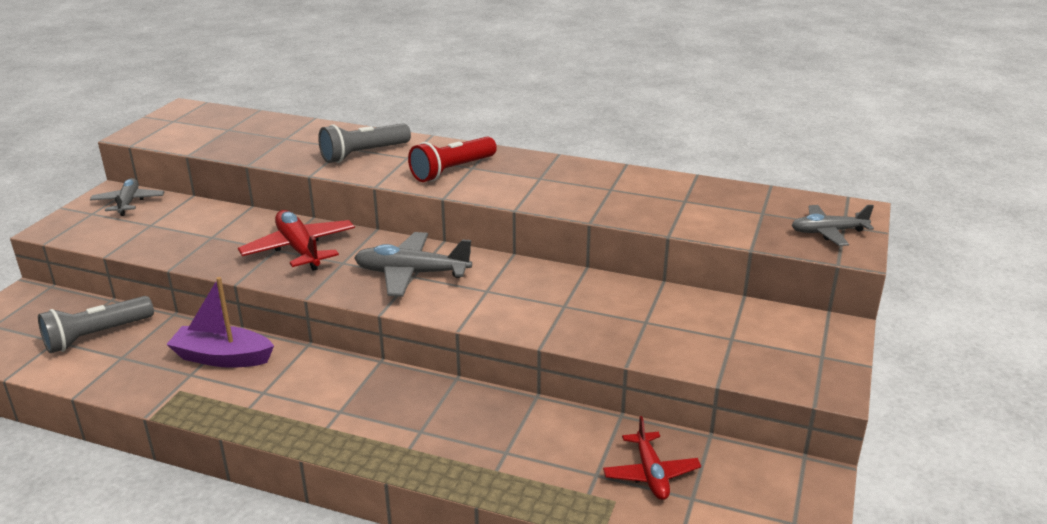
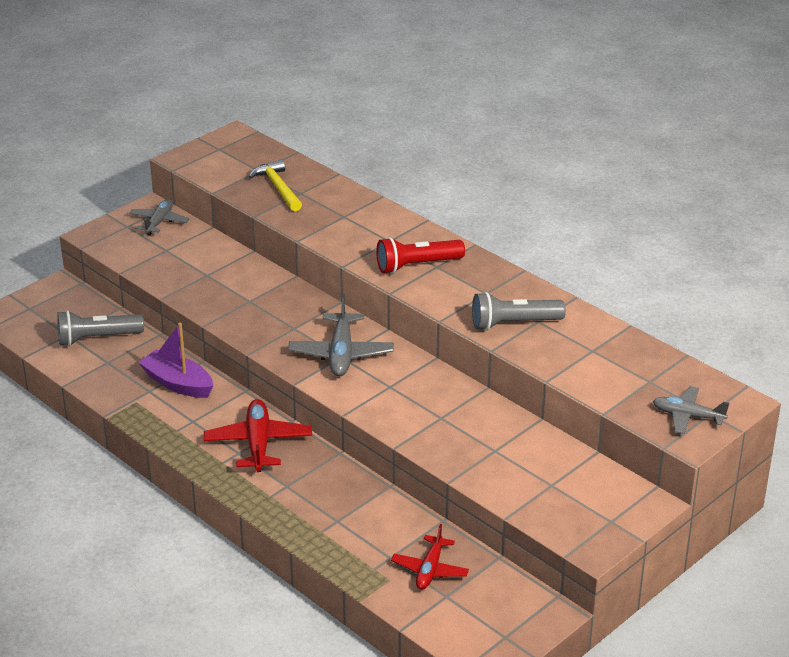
camera: 25 degrees right, 5 degrees up
(258, 138) = (278, 187): none -> yellow hammer
(299, 249) = (267, 306): red plane -> red plane (258, 443)
(363, 154) = (354, 228): grey flashlight -> grey flashlight (513, 323)
(412, 274) = (341, 354): grey plane -> grey plane turned 120 degrees counterclockwise

